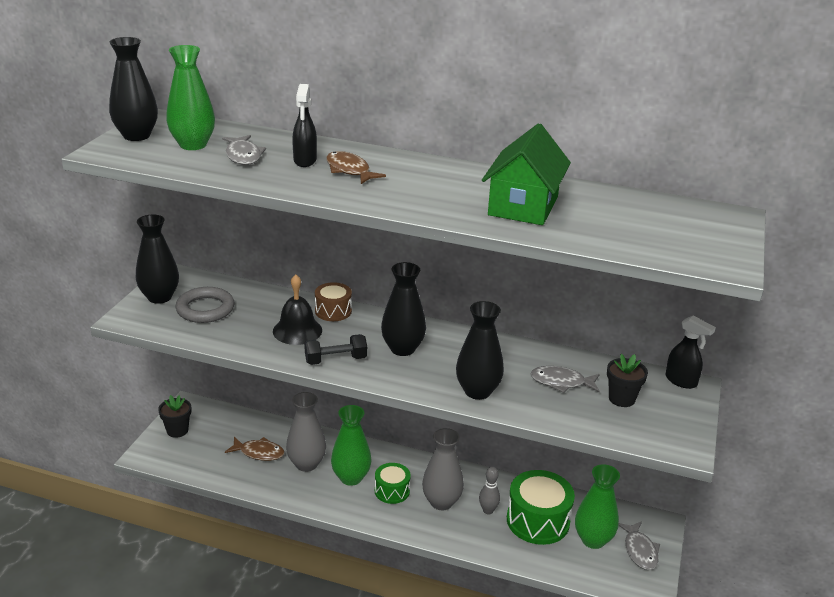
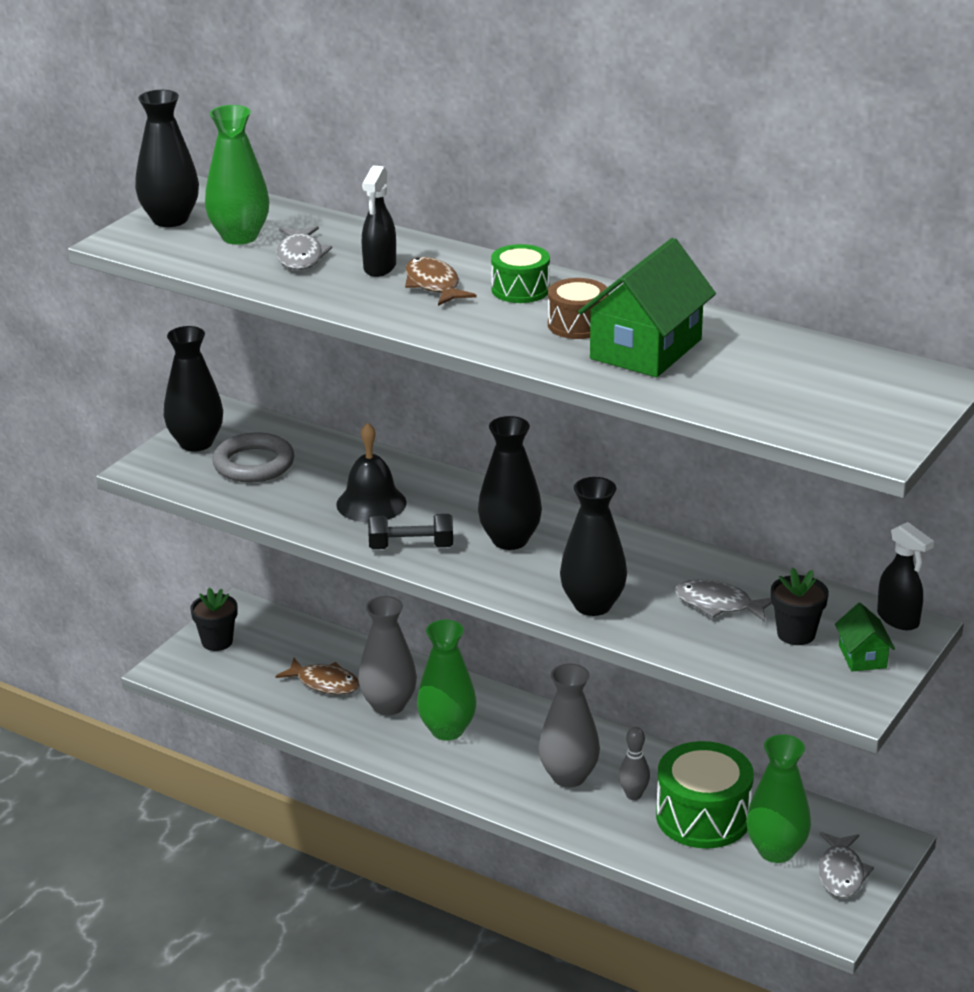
camera: 15 degrees right, 0 degrees up
(333, 311) = (430, 481): brown drum -> brown drum (577, 325)
(392, 491) = (501, 754): green drum -> green drum (520, 290)
(672, 411) = (862, 656): none -> green house

